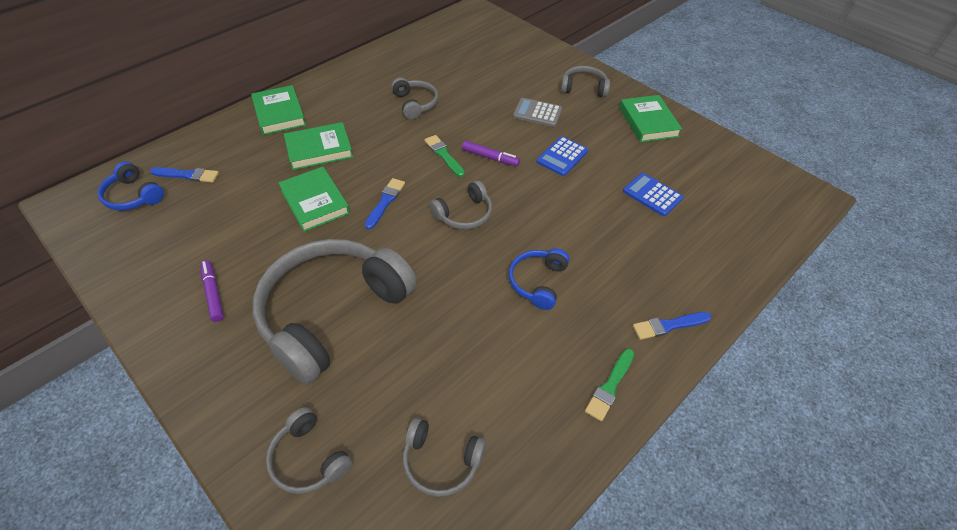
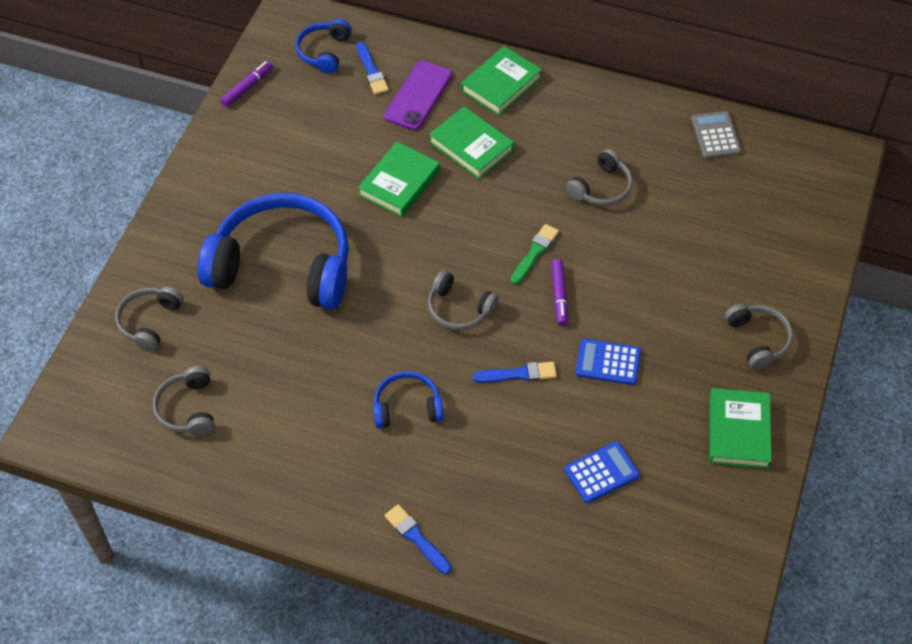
camera: 65 degrees right, 5 degrees up
(213, 293) = (256, 174): purple marker -> purple marker (247, 87)
(242, 159) = (418, 96): none -> purple phone
(332, 313) = (283, 265): grey headphones -> blue headphones
(385, 202) = (434, 237): blue brush -> blue brush (518, 374)
(537, 113) = (670, 309): grey calculator -> grey calculator (715, 135)
(610, 386) = (319, 507): green brush -> none
(648, 122) = (738, 431): green book -> green book turned 45 degrees counterclockwise
(652, 195) = (601, 472): blue calculator -> blue calculator turned 45 degrees clockwise

